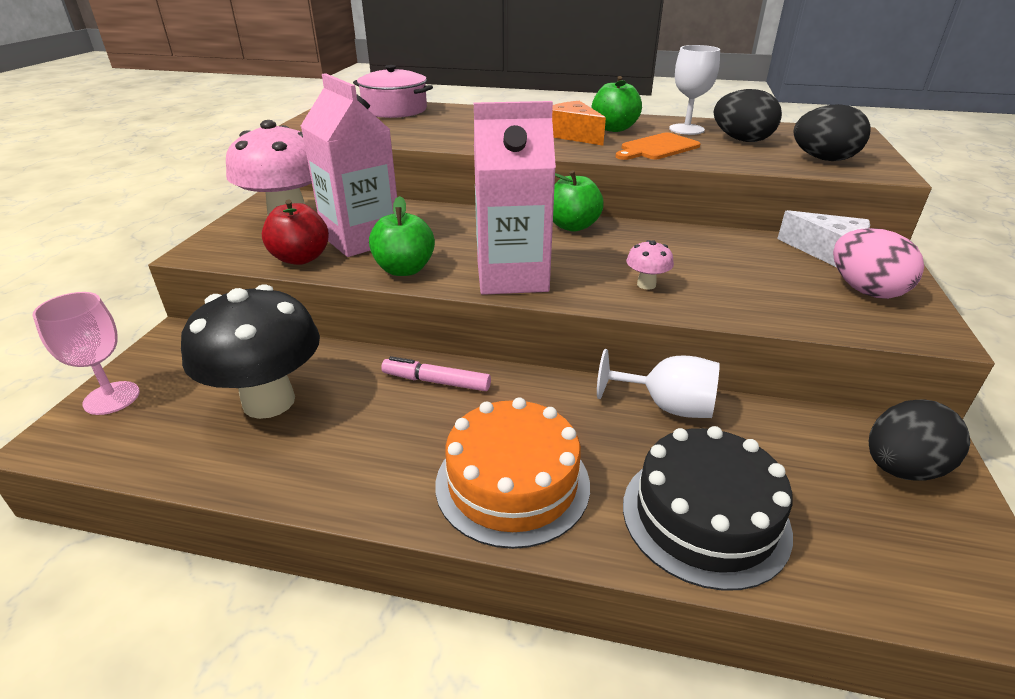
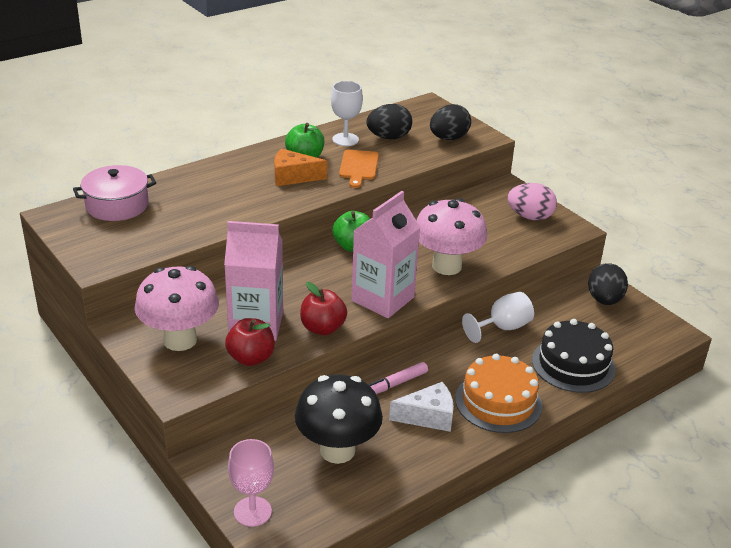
camera: 50 degrees left, 0 degrees up
(404, 269) = (322, 328): green apple -> red apple
(646, 284) = (446, 266): pink mushroom -> pink mushroom, size x2.47
(827, 252) = (489, 199): white cheese -> white cheese (428, 416)

